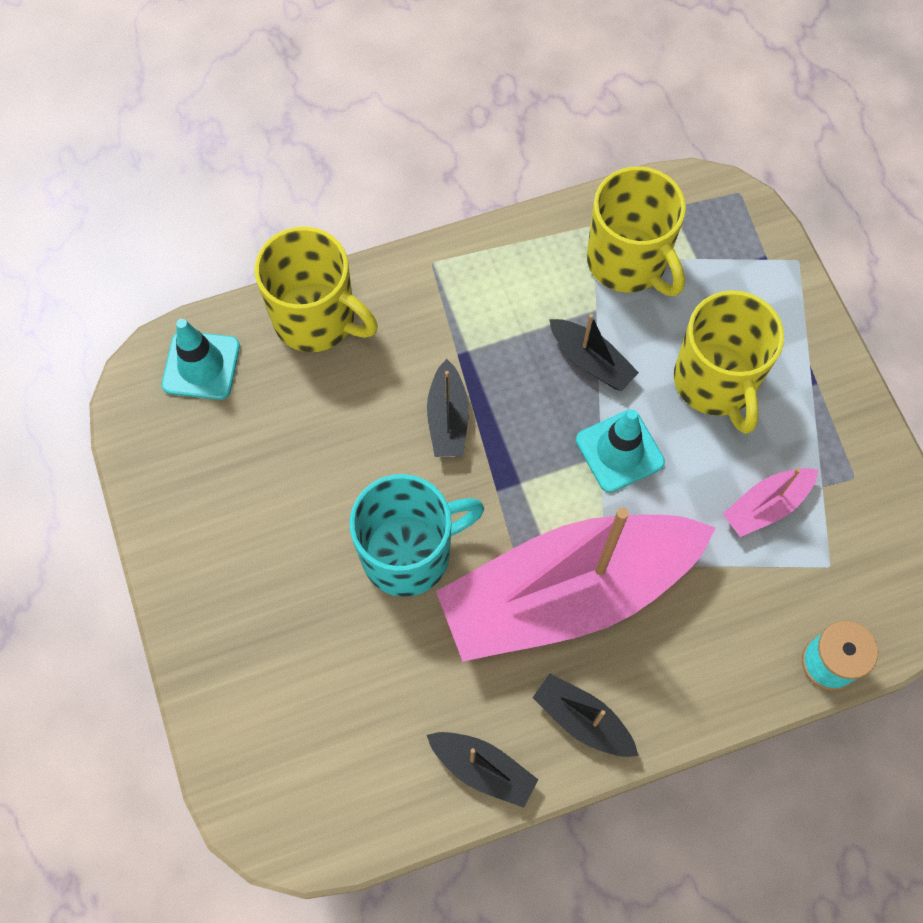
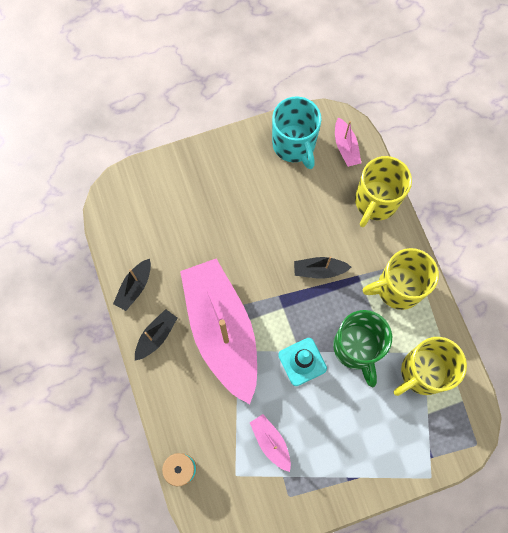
camera: 90 degrees right, 5 degrees up
(201, 365) = (345, 147): turquoise traffic cone -> pink boat
(409, 553) = (244, 251): turquoise mug -> turquoise mug (294, 145)
(591, 361) = (356, 348): black boat -> green mug
(715, 382) = (346, 419): yellow mug -> yellow mug (398, 288)

